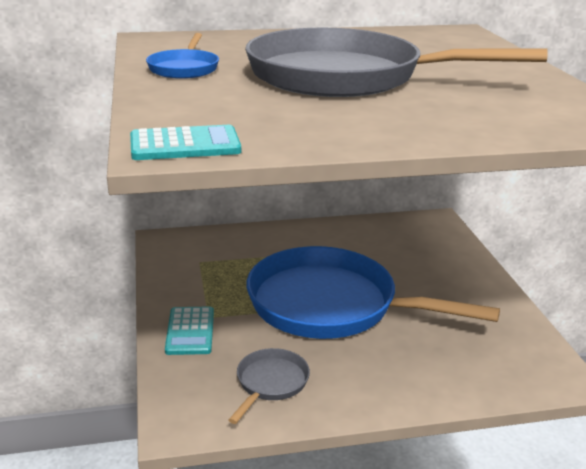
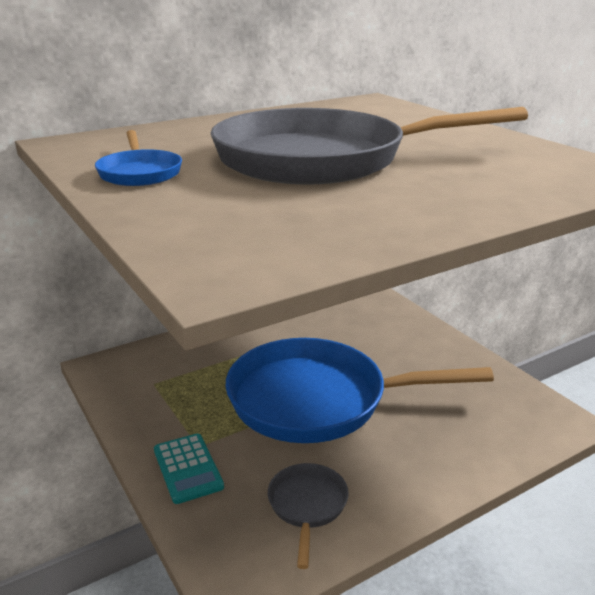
camera: 20 degrees left, 0 degrees up
(185, 145) = (239, 266): turquoise calculator -> none

